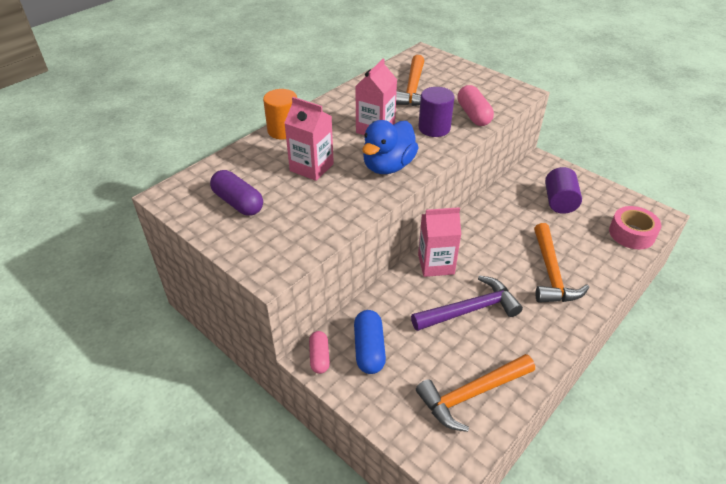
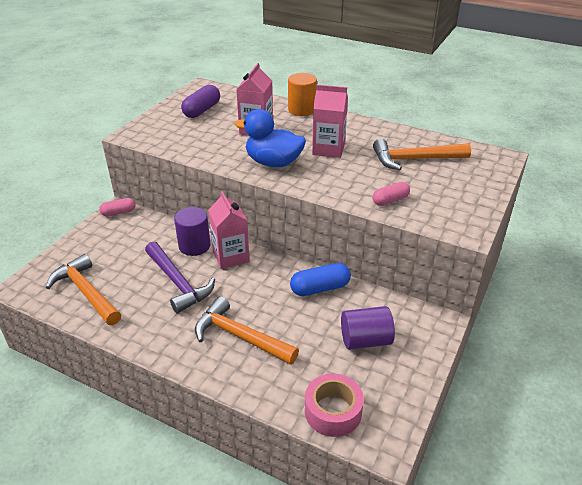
camera: 75 degrees right, 5 degrees down
(369, 349) = (128, 234): blue capsule -> blue capsule (320, 288)
(434, 128) = (349, 179): purple cylinder -> purple cylinder (194, 246)
(473, 115) = (390, 200): pink capsule -> pink capsule, size x0.66
(551, 273) = (240, 336): orange hammer -> orange hammer turned 45 degrees clockwise

